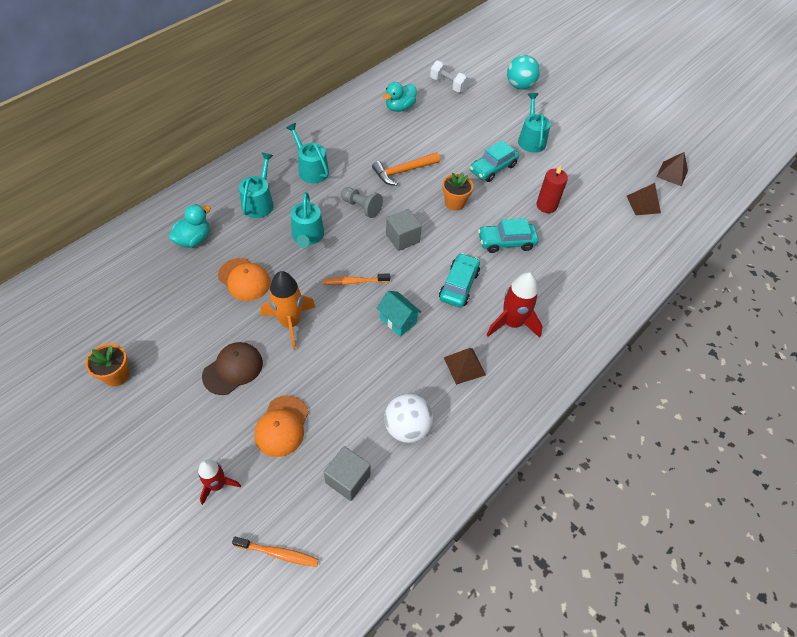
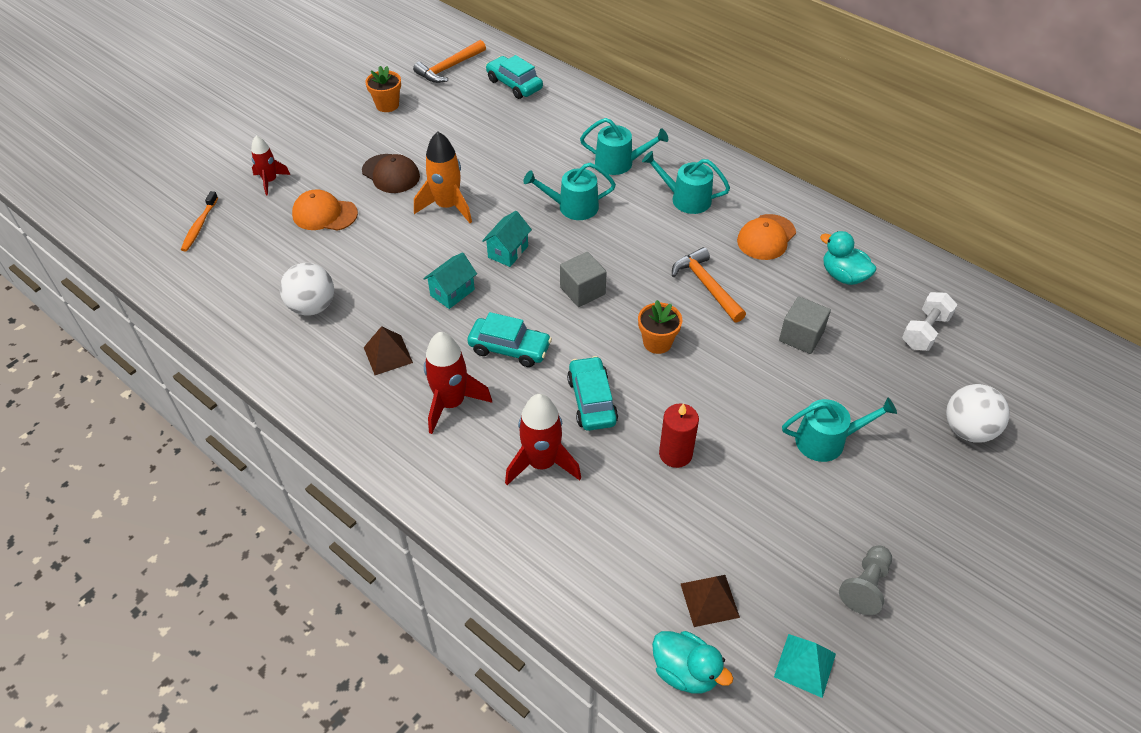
camera: 90 degrees right, 5 degrees down
(70, 319) = (449, 68): none -> orange hammer
(194, 239) = (555, 124): turquoise duck -> turquoise duck (685, 671)
(244, 279) = (504, 166): orange cap -> orange cap (766, 237)
(311, 170) = (686, 199): turquoise watering can -> turquoise watering can turned 120 degrees counterclockwise
(347, 479) = (261, 265): grey cube -> grey cube (801, 336)
(354, 281) = (508, 252): orange toothbrush -> turquoise house
(361, 207) = (629, 249): grey pawn -> grey pawn (865, 586)
(493, 168) = (741, 387): turquoise car -> turquoise car (514, 84)
(520, 86) = (968, 430): turquoise ball -> white ball
(560, 272) = (542, 463): none -> red rocket
(672, 173) = (805, 665): brown pyramid -> turquoise pyramid

